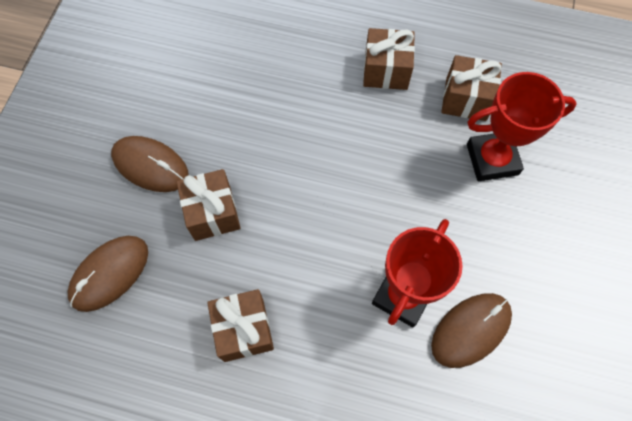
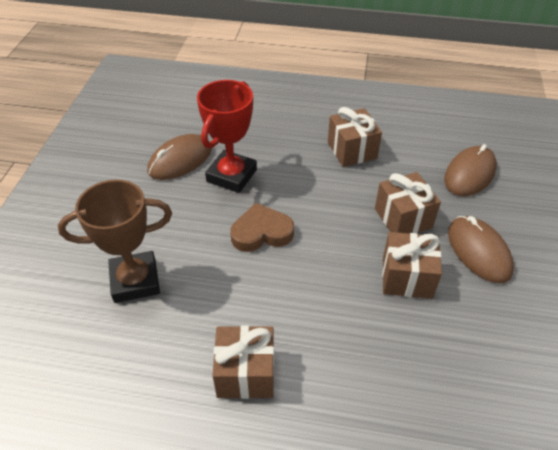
camera: 175 degrees right, 20 degrees down
(150, 165) = (478, 251): brown mouse -> brown mouse turned 45 degrees clockwise
(368, 206) = (261, 232): none -> brown heart
(466, 99) = (151, 344): brown gift -> brown gift (407, 277)
(492, 159) = (135, 281): red trophy -> brown trophy

